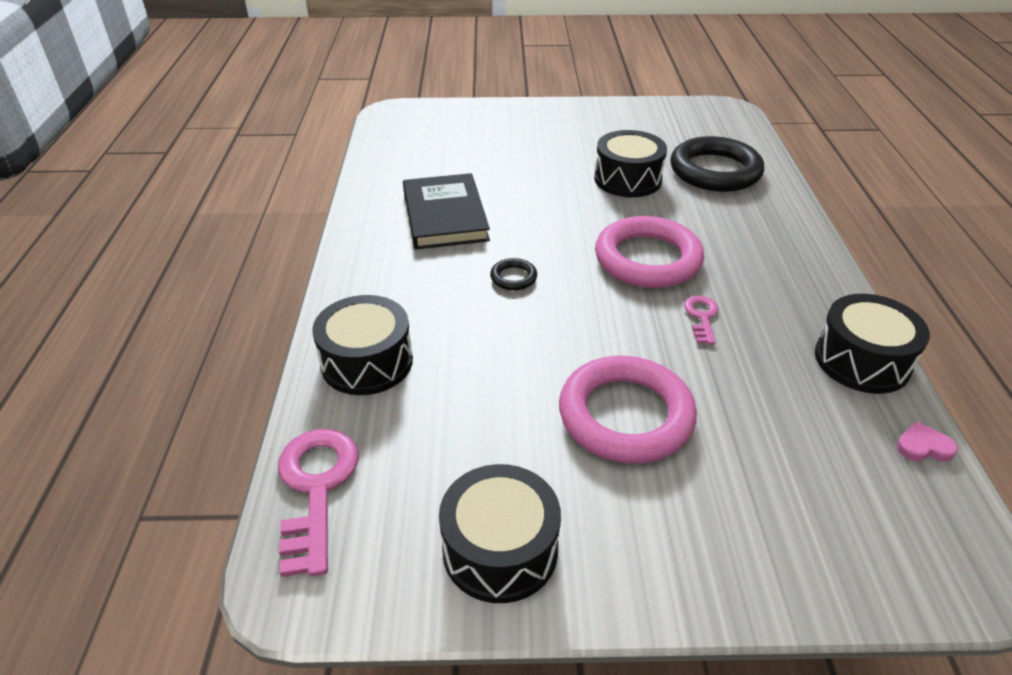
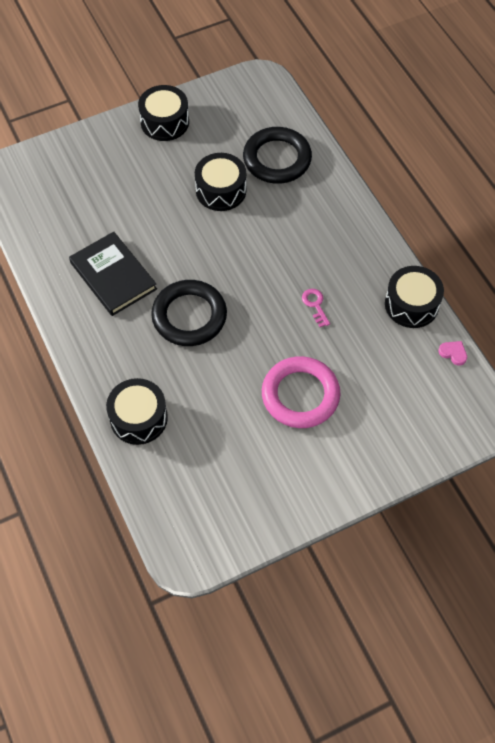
camera: 25 degrees left, 20 degrees up
(316, 488) = (164, 507): pink key -> none
(500, 549) = (273, 499): black drum -> black drum (165, 122)
(513, 277) = (189, 316): black ring -> black ring, size x2.35
(647, 259) = (265, 267): pink ring -> none
(923, 446) = (453, 353): pink heart -> pink heart turned 60 degrees clockwise

